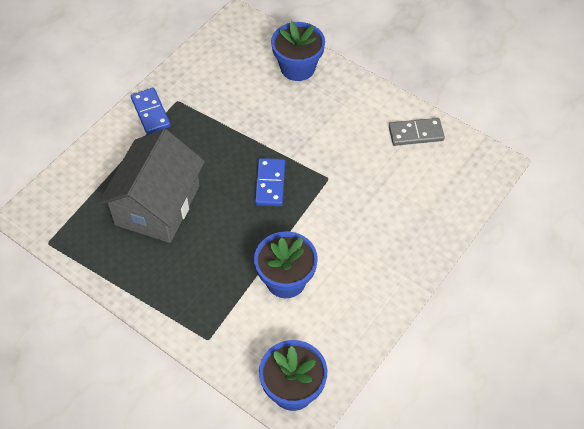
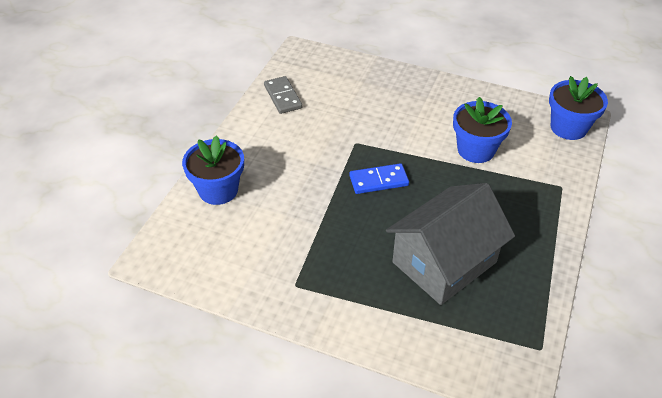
camera: 105 degrees left, 10 degrees down
(150, 112) = (321, 306): blue domino -> none
(157, 205) = (444, 262): grey house -> grey house turned 45 degrees counterclockwise

